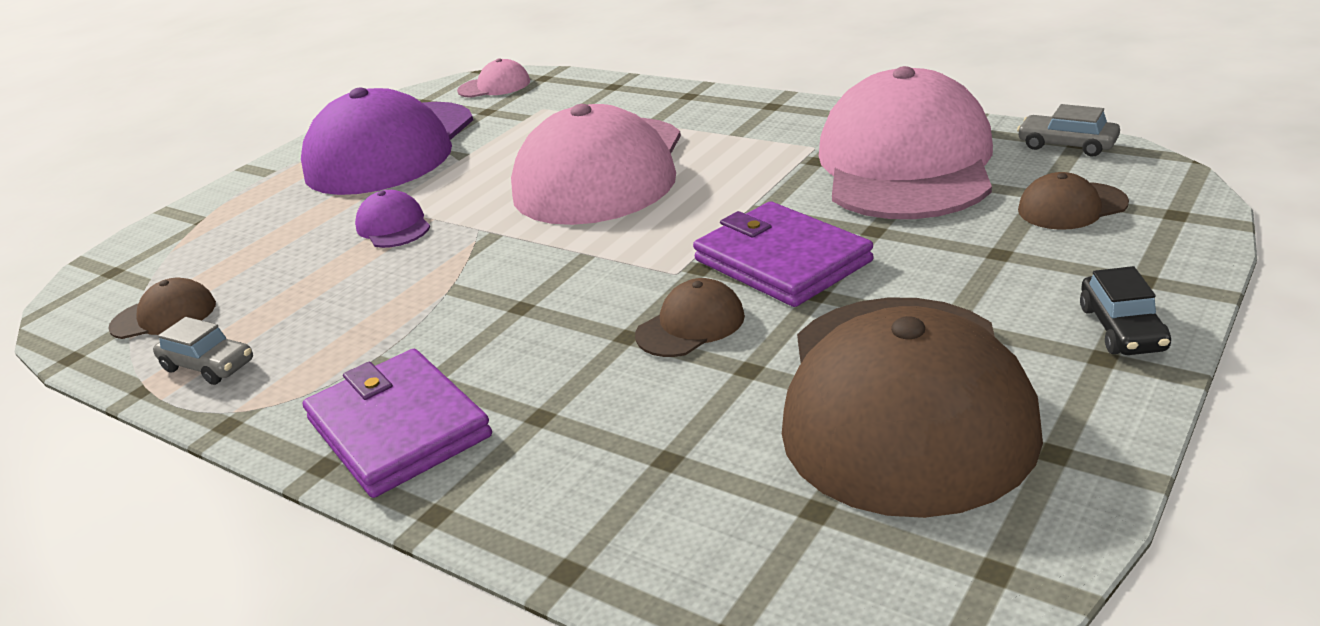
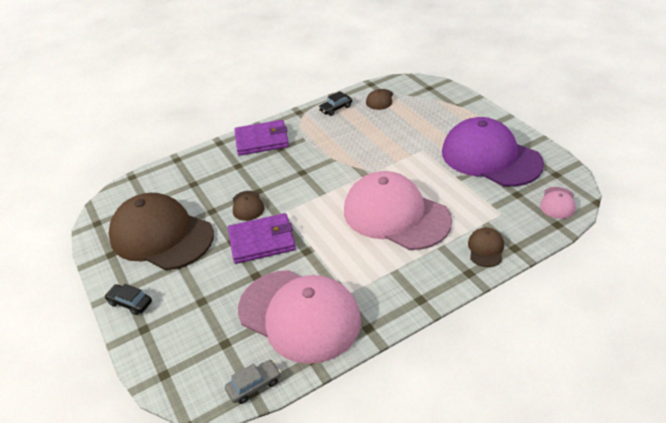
camera: 115 degrees right, 10 degrees up
(209, 366) = (335, 108): grey car -> black car
(393, 226) = (399, 151): purple cap -> none
(1071, 207) = (205, 345): brown cap -> brown cap (485, 249)

